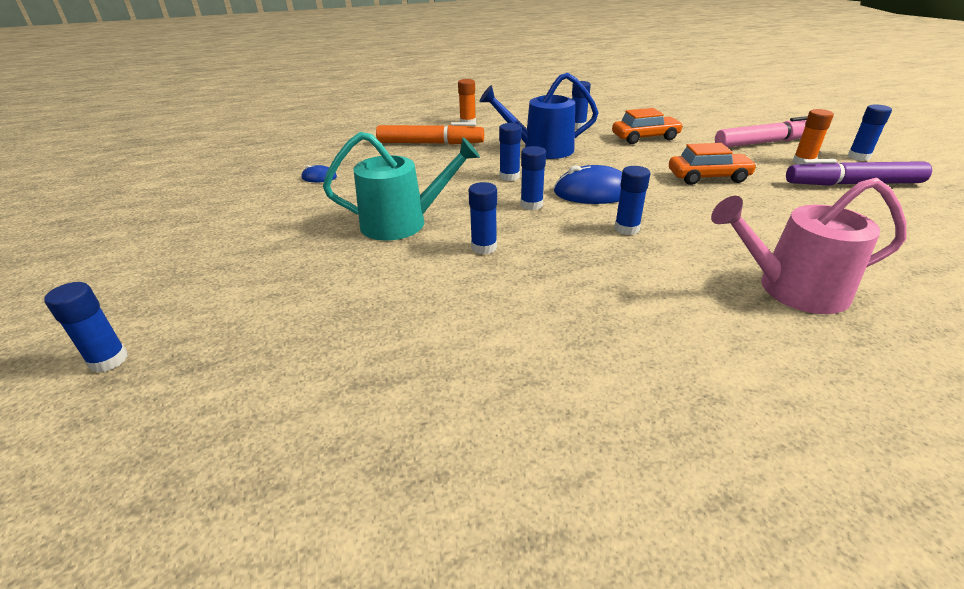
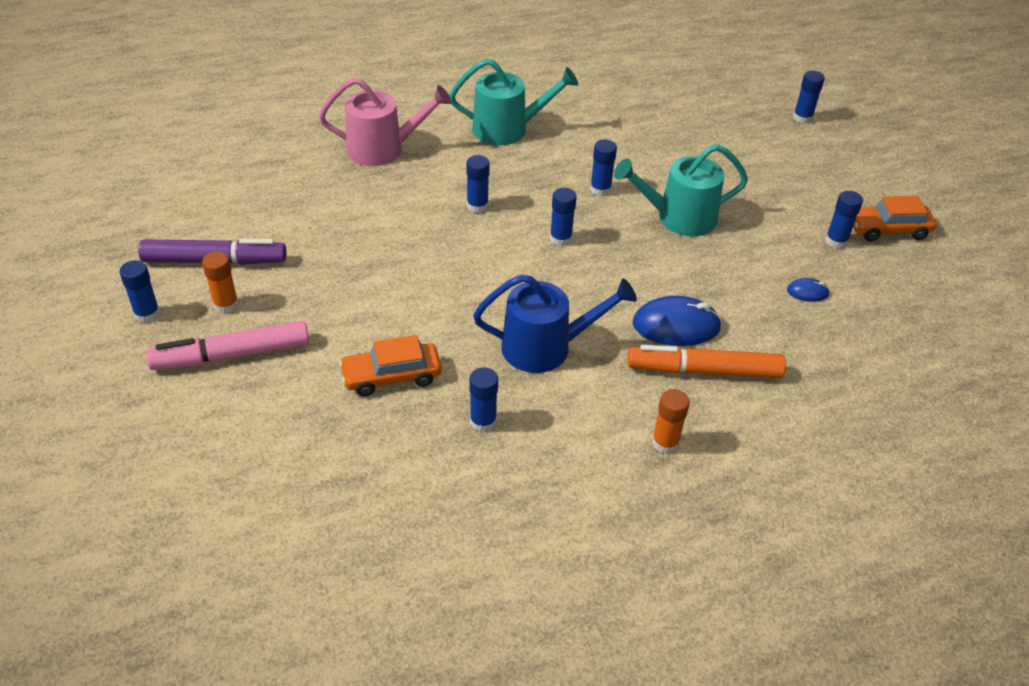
camera: 175 degrees right, 10 degrees up
(509, 176) = (585, 286): blue glue stick -> blue glue stick (836, 241)
(593, 192) = (496, 255): blue mouse -> blue mouse (676, 326)
(621, 326) = (507, 129): none -> turquoise watering can
(708, 177) = (360, 278): orange car -> orange car (888, 230)

